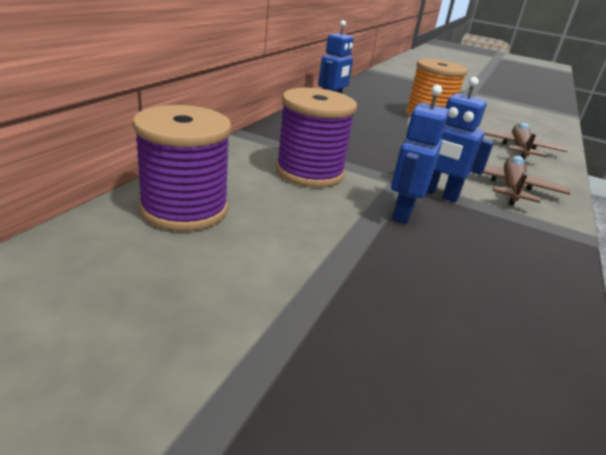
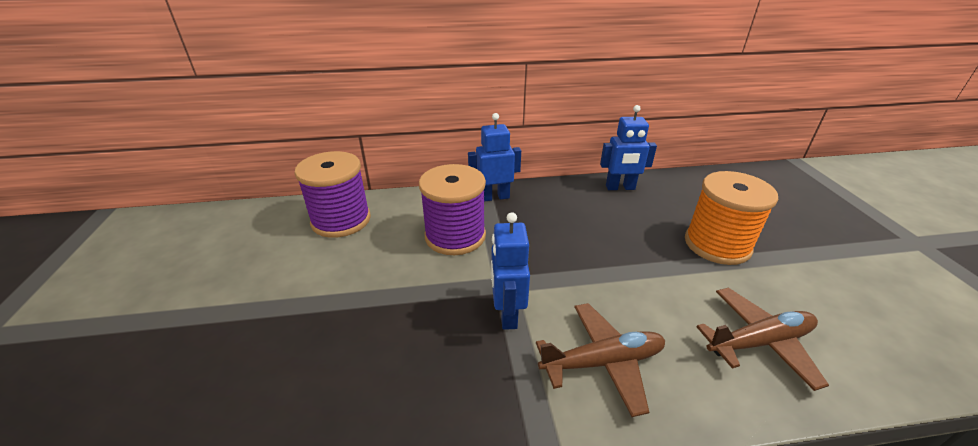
camera: 60 degrees right, 5 degrees up
(402, 213) = (440, 305): blue robot -> blue robot (494, 197)

